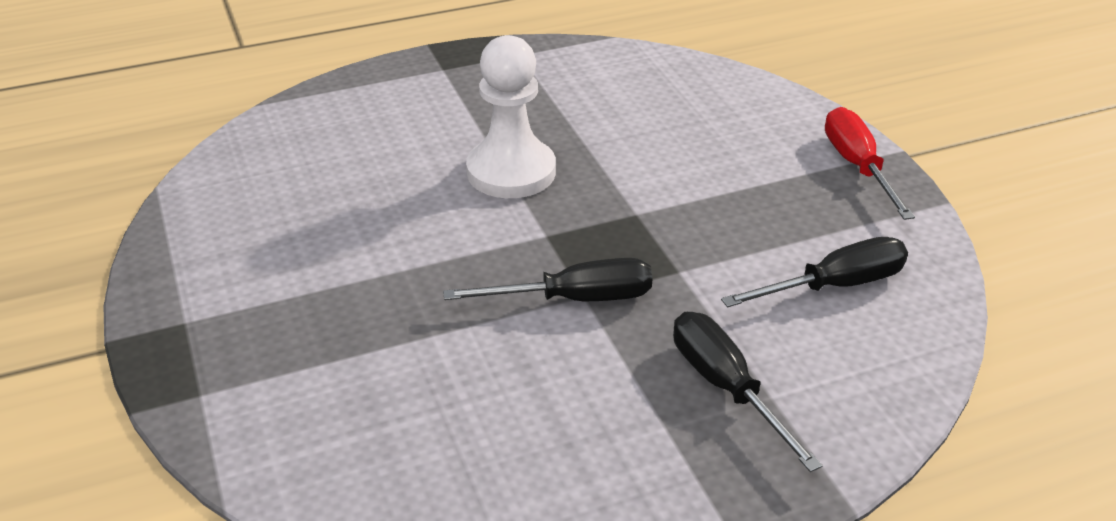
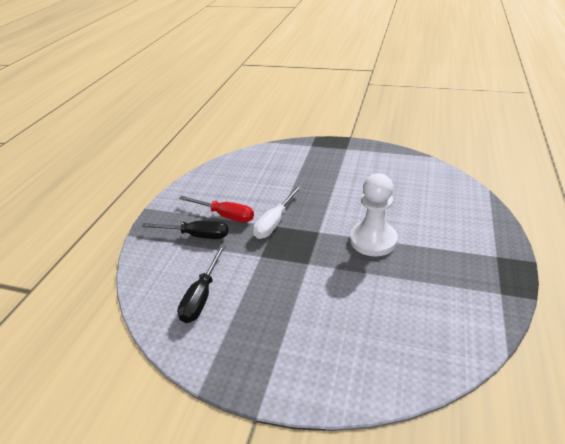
camera: 130 degrees right, 0 degrees up
(574, 299) = (275, 222): black screwdriver -> white screwdriver
(858, 167) = (263, 375): red screwdriver -> red screwdriver (225, 215)

